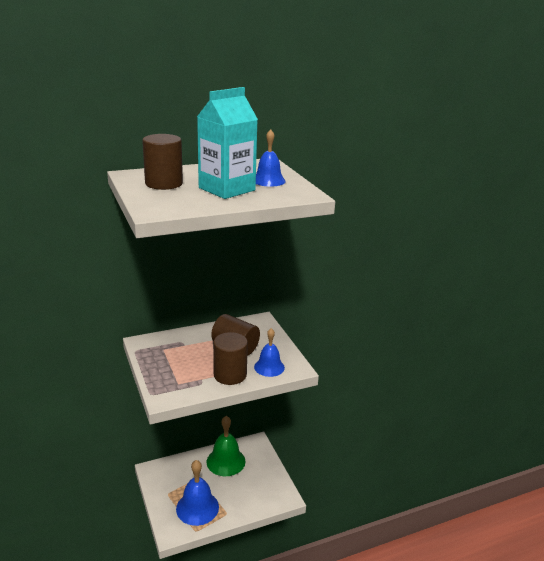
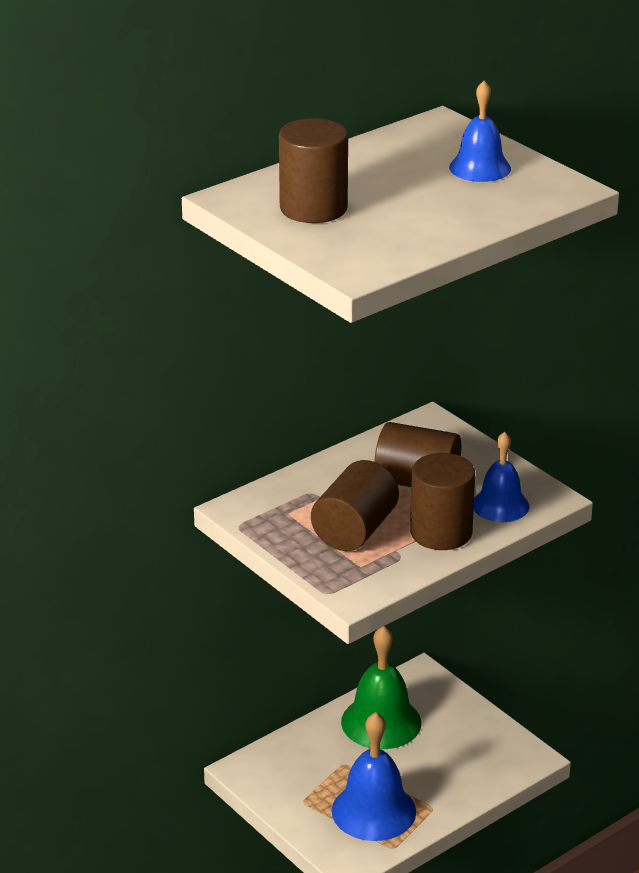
camera: 15 degrees left, 5 degrees up
(188, 364) = (354, 530): none -> brown cylinder
(227, 189) = (429, 201): turquoise carton -> none

